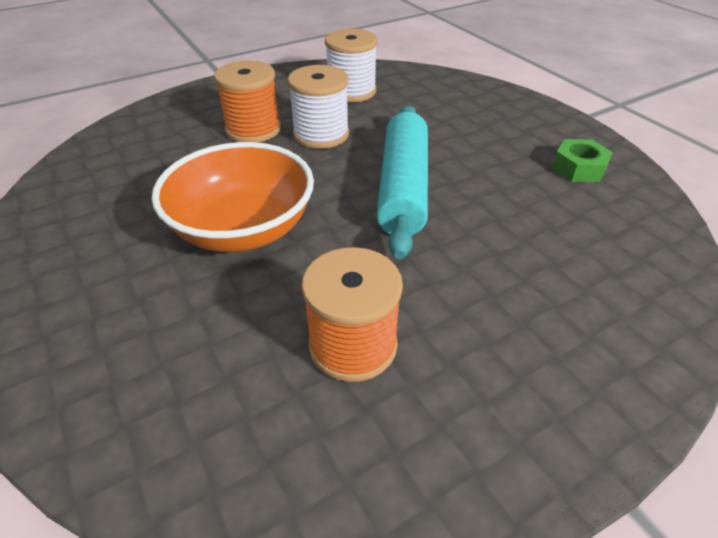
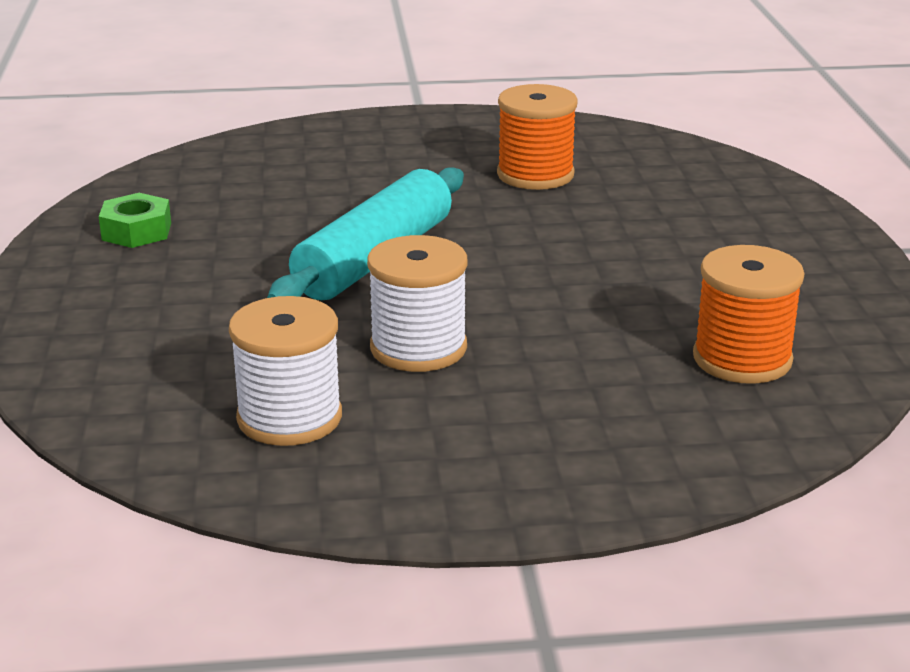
camera: 155 degrees left, 15 degrees down
(243, 229) = (595, 262): orange bowl -> none
(253, 129) = (522, 383): orange spool -> orange spool (742, 359)

